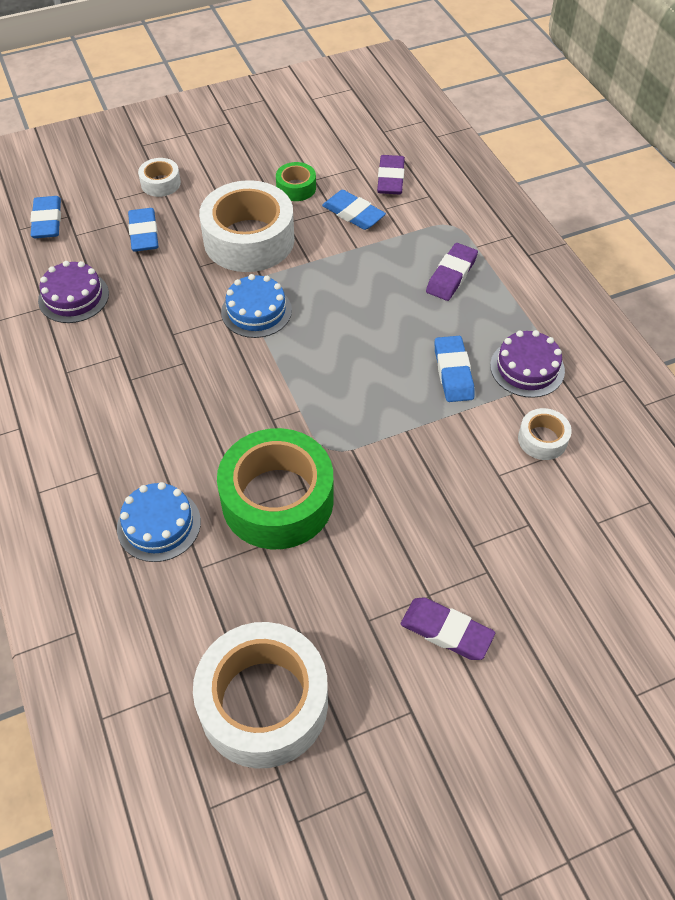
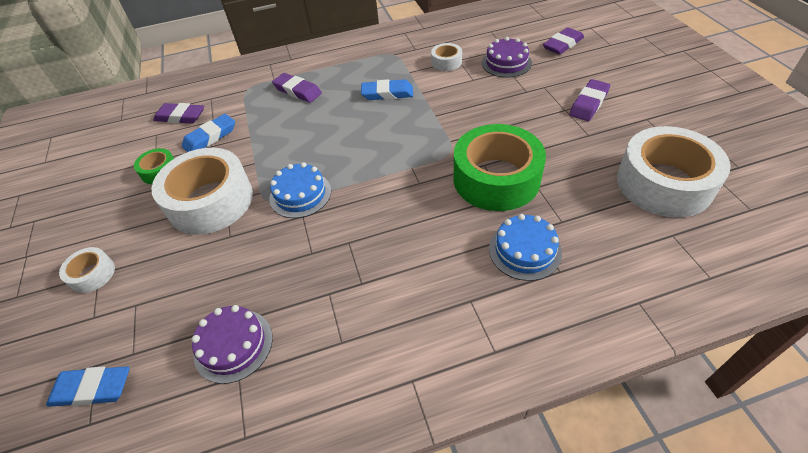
camera: 80 degrees left, 5 degrees down
(144, 233) = (163, 285): blue eraser -> none
(527, 368) = (389, 64): purple cake -> purple cake (506, 63)
(622, 612) = (562, 44): none -> purple eraser

